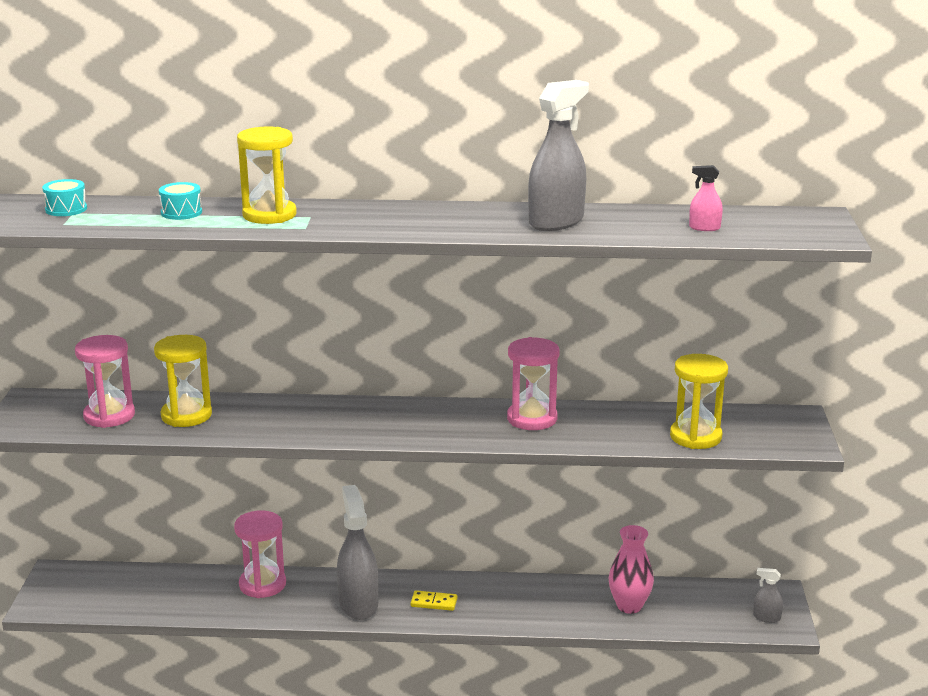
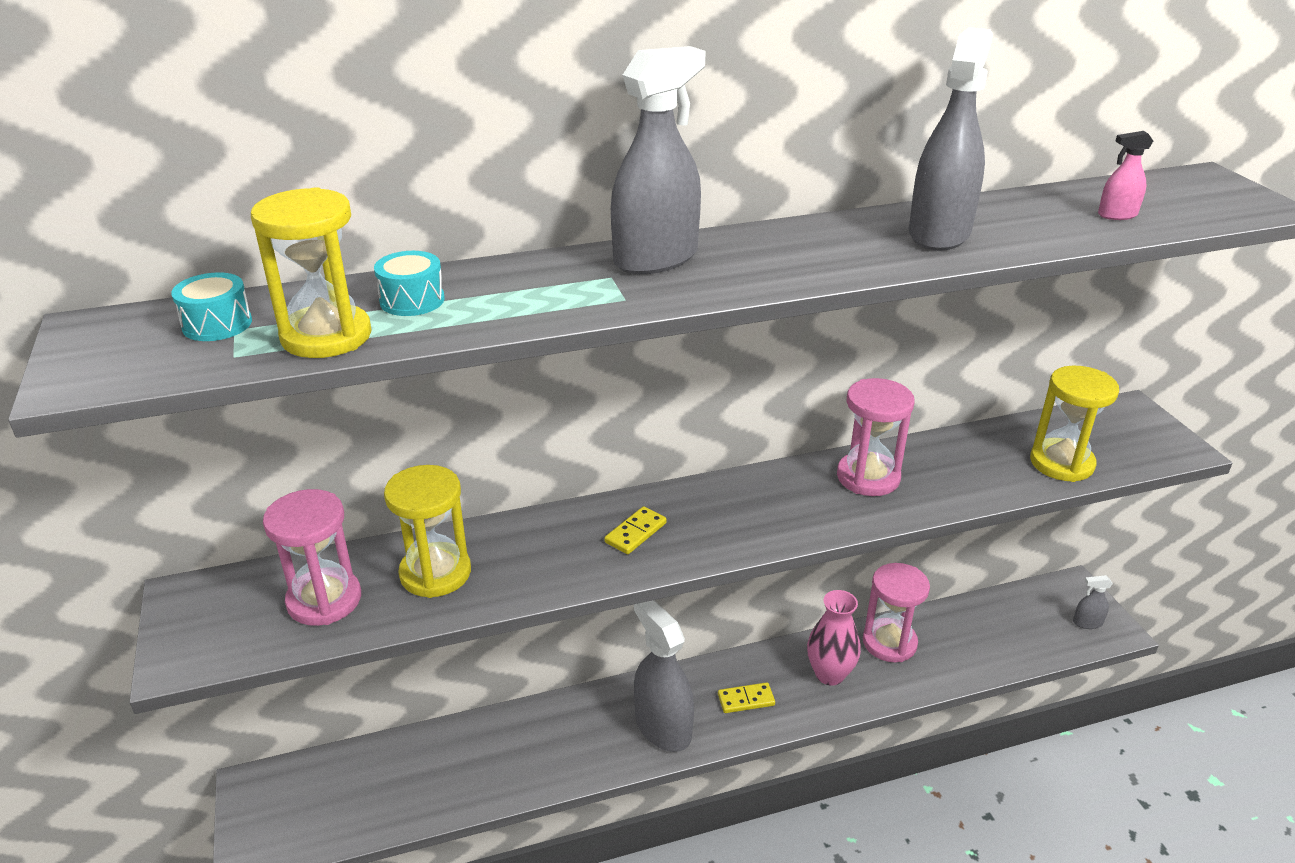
camera: 20 degrees left, 10 degrees up
(262, 584) = (533, 729): pink hourglass -> pink hourglass (889, 642)
(269, 215) = (550, 284): yellow hourglass -> yellow hourglass (326, 336)
(334, 419) = (635, 533): none -> yellow domino
(349, 211) = (656, 258): none -> grey spray bottle
(629, 606) = (949, 645): pink vase -> pink vase (829, 674)

